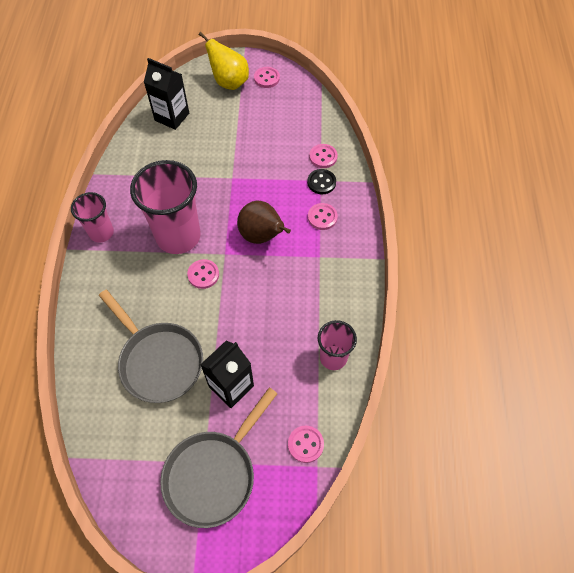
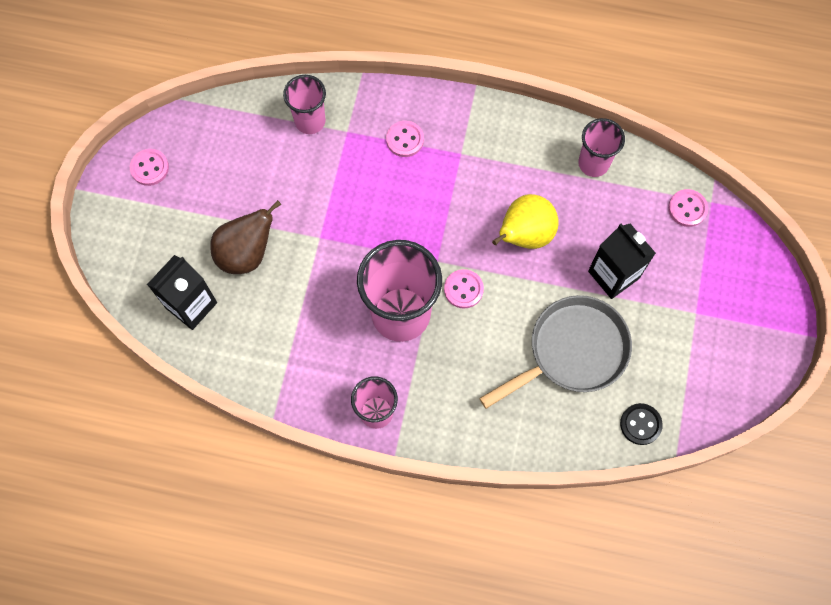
camera: 80 degrees left, 10 degrees up
(213, 474) = (709, 304): grey pan -> none
(229, 82) = (143, 219): yellow pear -> yellow pear (524, 235)
(262, 236) = (419, 213): brown pear -> brown pear (246, 253)
(321, 182) = (351, 131): black button -> black button (640, 424)
(323, 157) = (310, 121): pink button -> pink cup

